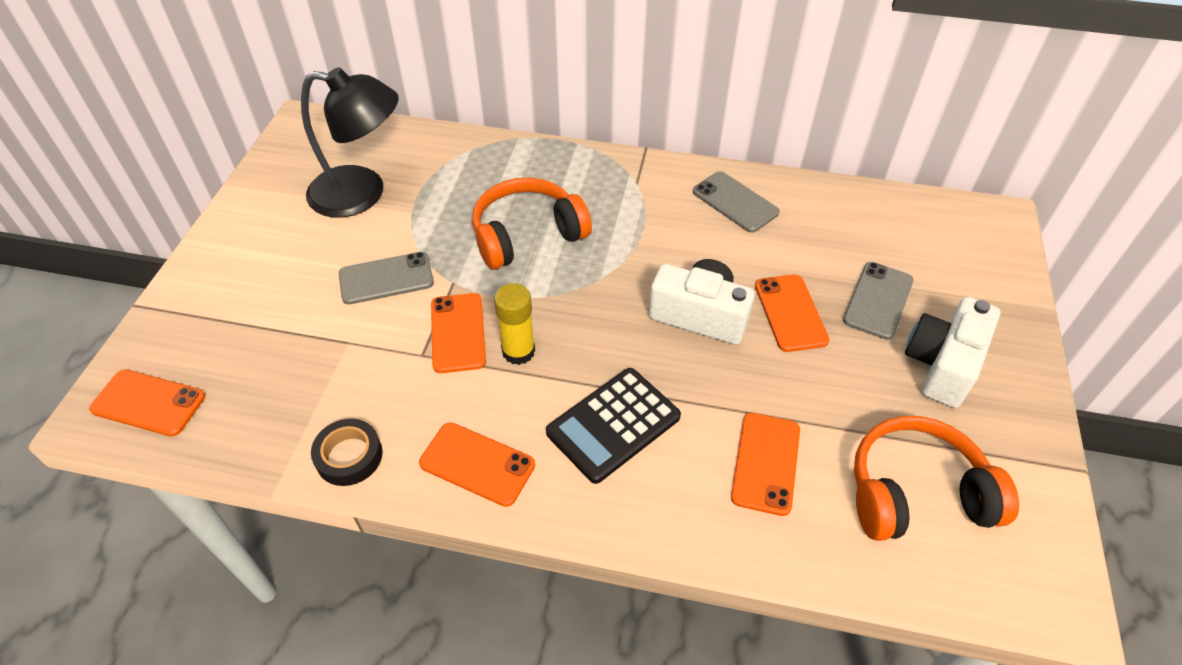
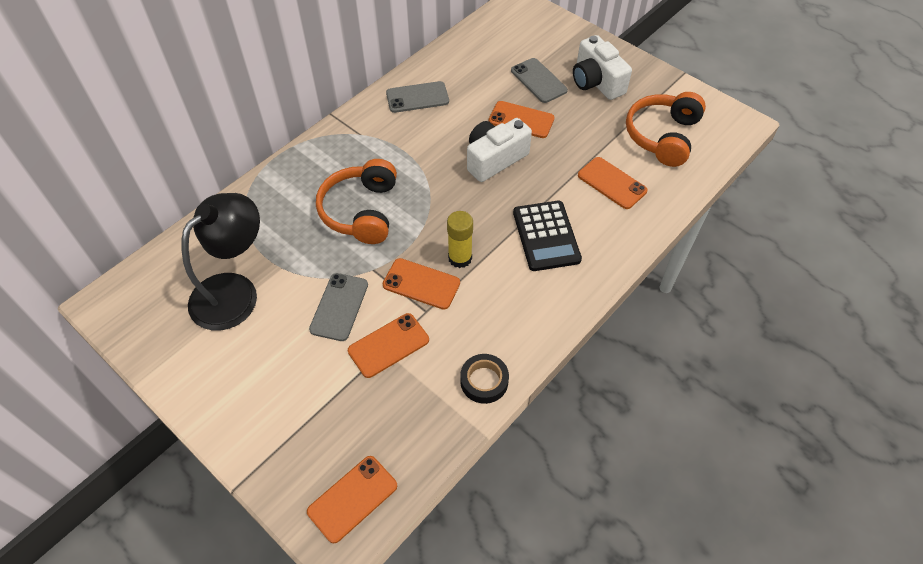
camera: 60 degrees left, 5 degrees up
(477, 464) = (532, 314): orange phone -> orange phone (388, 345)

